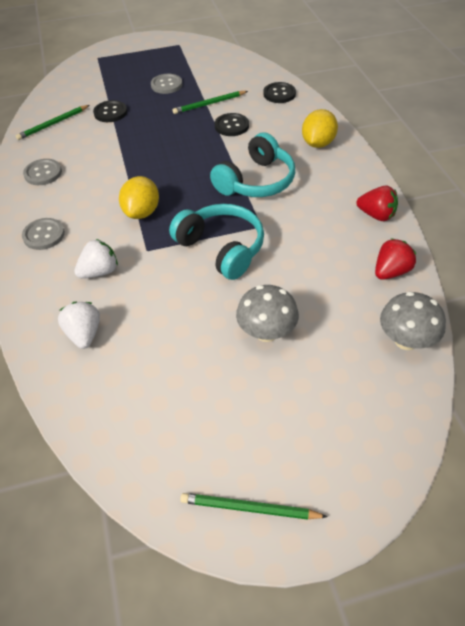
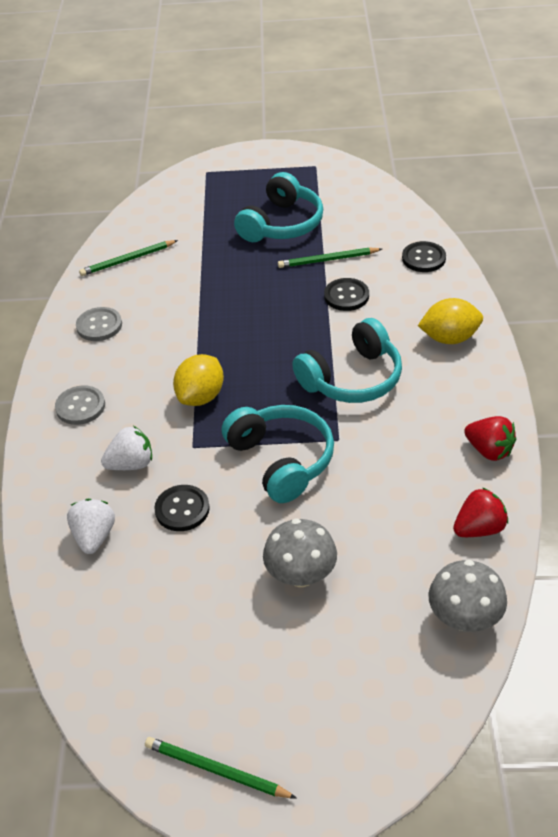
camera: 15 degrees right, 5 degrees down
(110, 112) = (201, 254): black button -> black button (182, 509)
(166, 85) = (282, 224): grey button -> turquoise headphones
(318, 143) = (449, 338): yellow lemon -> yellow lemon turned 45 degrees clockwise

